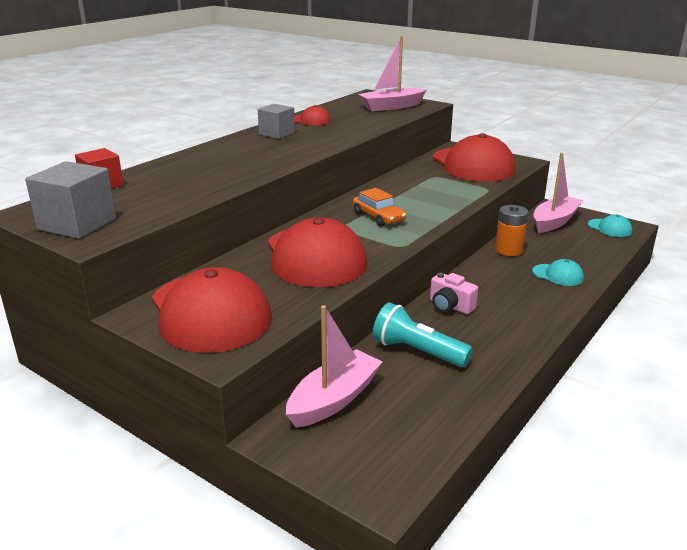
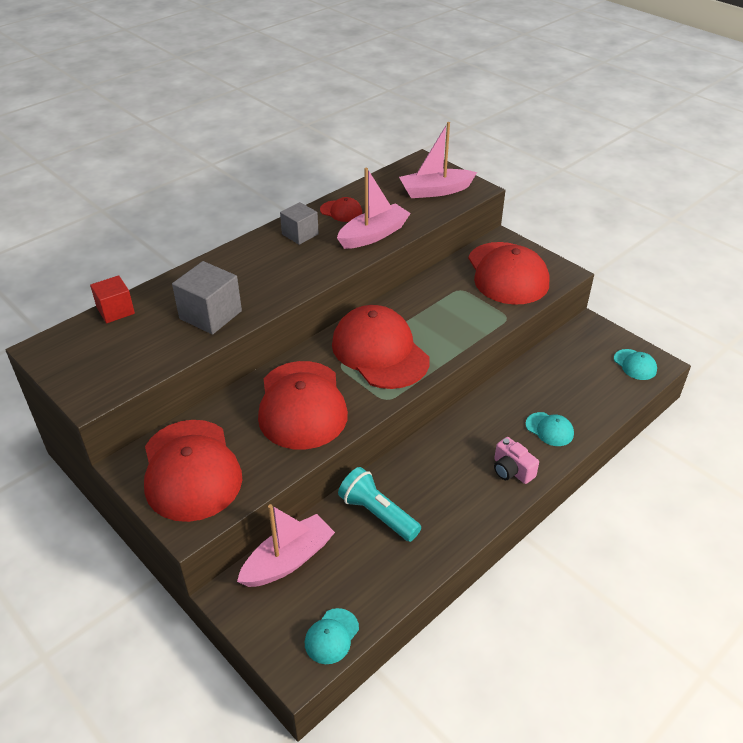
camera: 10 degrees right, 15 degrees up
(77, 224) = (84, 372): grey cube -> grey cube (210, 315)
(378, 217) = (380, 352): orange car -> red cap
(411, 459) = (331, 636): none -> turquoise cap
(450, 306) = (428, 459): pink camera -> pink camera (512, 470)
(508, 250) = (515, 386): orange battery -> none
(554, 221) = (581, 347): pink boat -> pink boat (373, 235)

